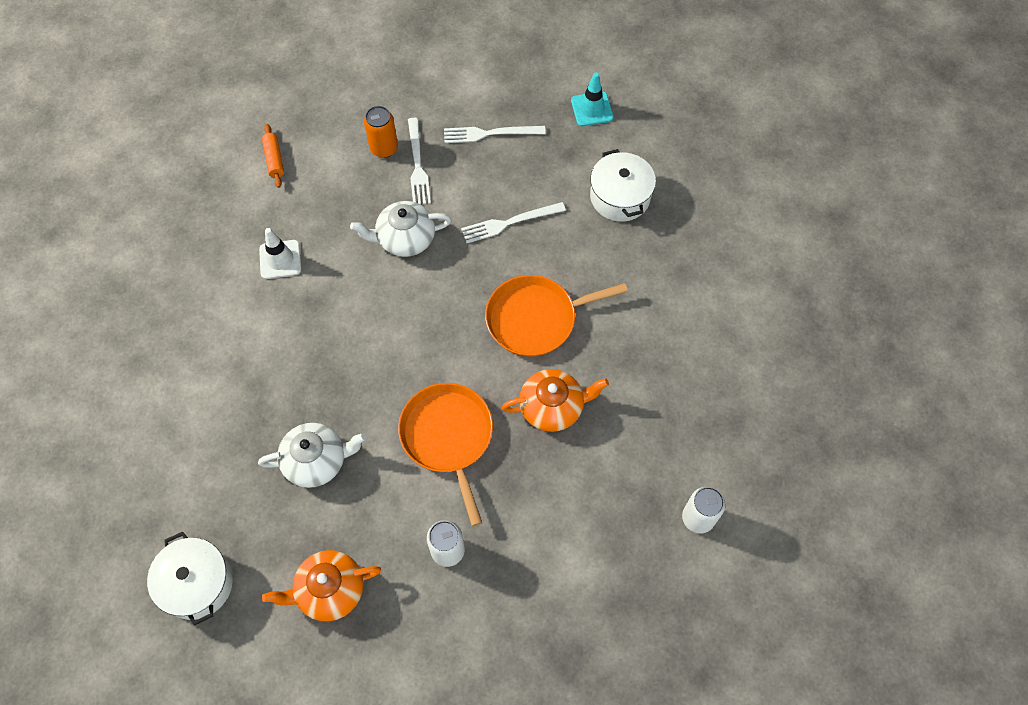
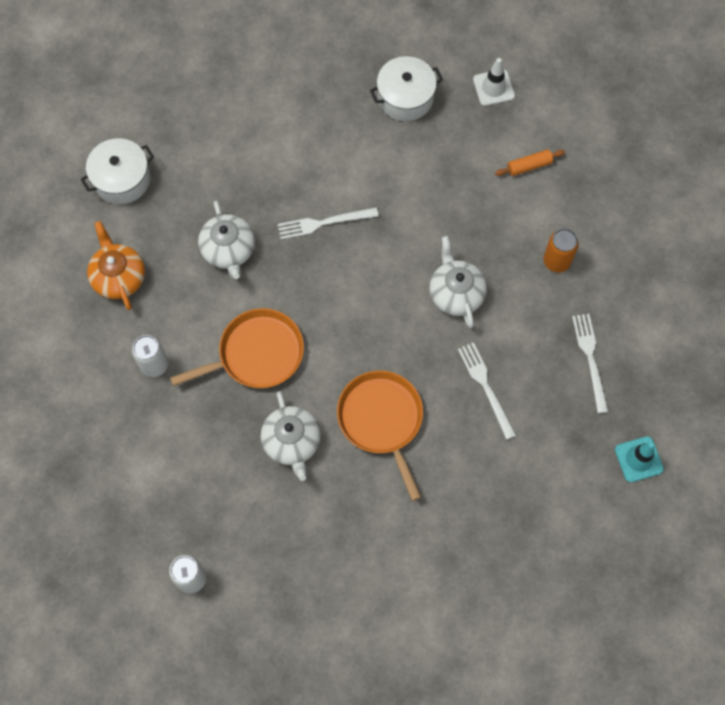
camera: 85 degrees right, 5 degrees up
(280, 259) = (420, 189): white traffic cone -> white traffic cone (493, 88)
(417, 165) = (542, 294): white fork -> white fork (324, 223)
(552, 407) = (292, 442): orange teapot -> white teapot
(620, 197) = (531, 493): white pot -> white pot (405, 97)

